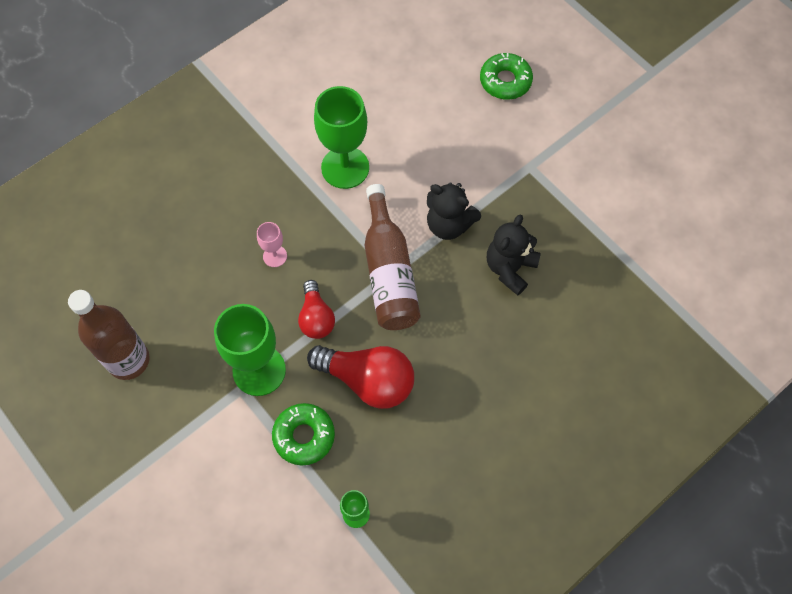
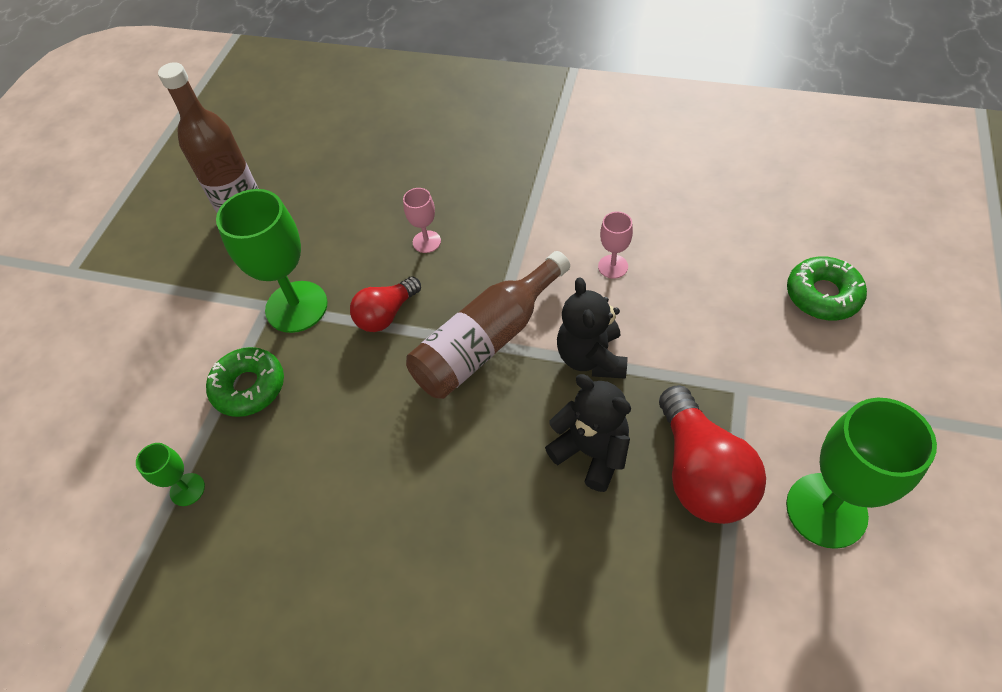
camera: 60 degrees right, 10 degrees down
(345, 167) = (572, 231): green goblet -> green goblet (826, 510)
(368, 380) = (347, 402): red light bulb -> red light bulb (701, 472)
(393, 166) = (613, 266): none -> pink goblet
(510, 268) = (591, 452): black teddy bear -> black teddy bear turned 45 degrees clockwise

